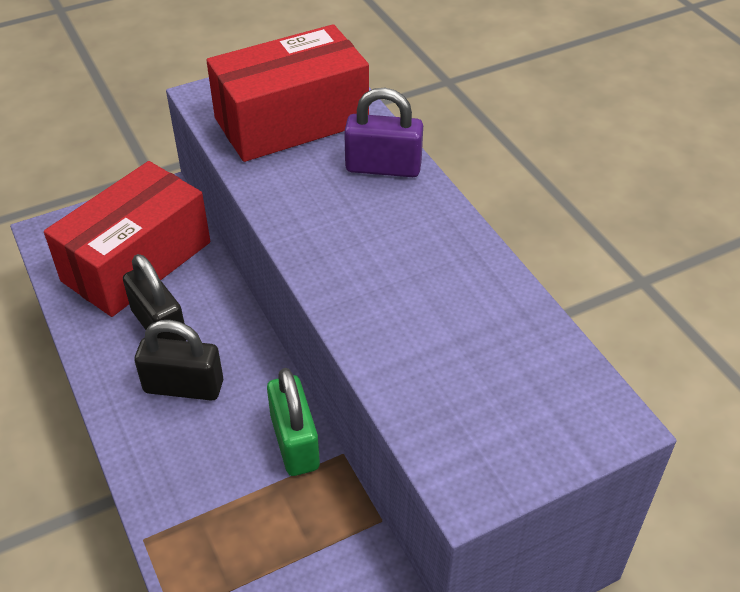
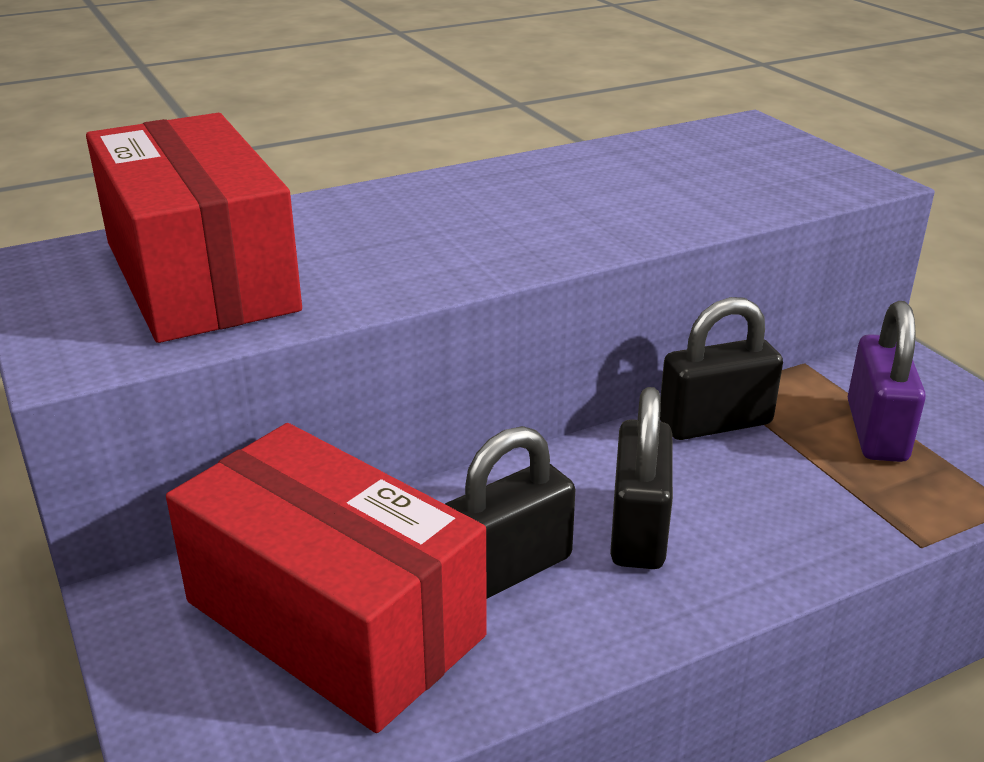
camera: 90 degrees left, 15 degrees down
(295, 442) = (715, 423): green padlock -> black padlock
(383, 167) = (344, 212): purple padlock -> purple padlock (876, 431)

